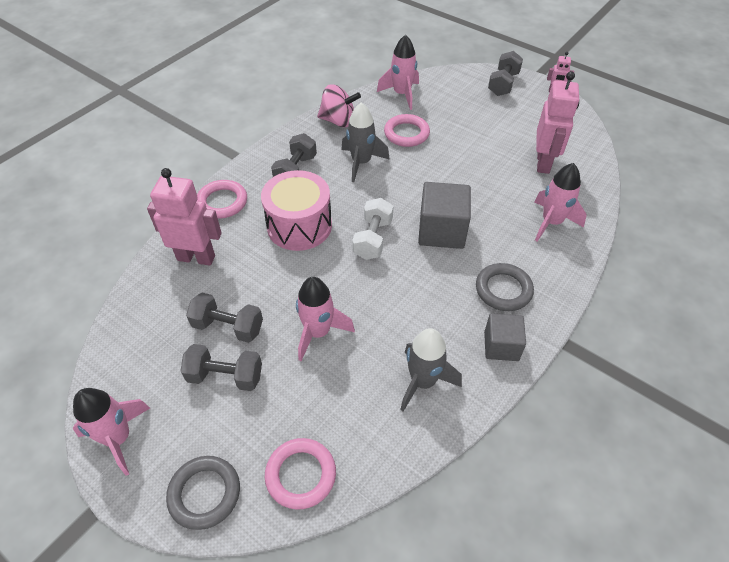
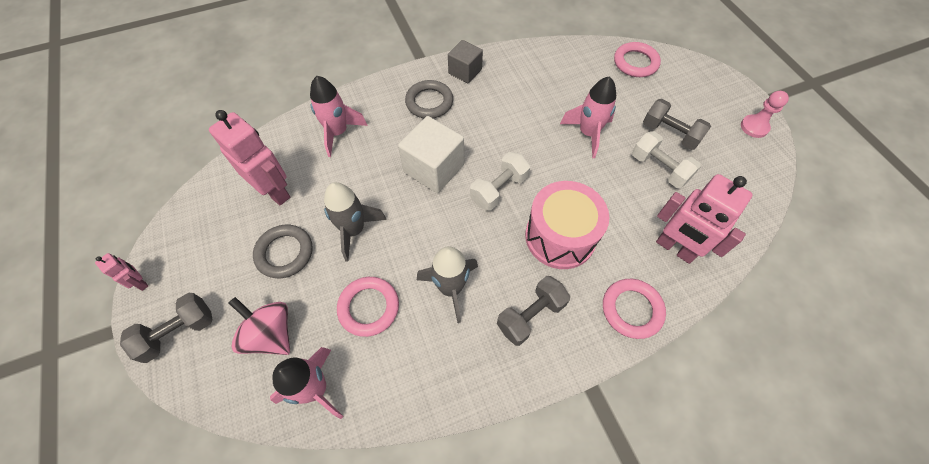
camera: 150 degrees left, 10 degrees up
(118, 438) = (754, 127): pink rocket -> pink pawn
(204, 493) = (697, 77): grey ring -> grey ring (285, 253)
(228, 327) = (659, 168): grey dumbbell -> white dumbbell
(338, 121) = (433, 379): pink spinning top -> pink spinning top (271, 334)
(423, 382) = (532, 74): grey rocket -> grey rocket (354, 230)
(441, 231) = (433, 168): grey cube -> white cube
(543, 163) = (275, 191): pink robot -> pink robot turned 90 degrees clockwise

